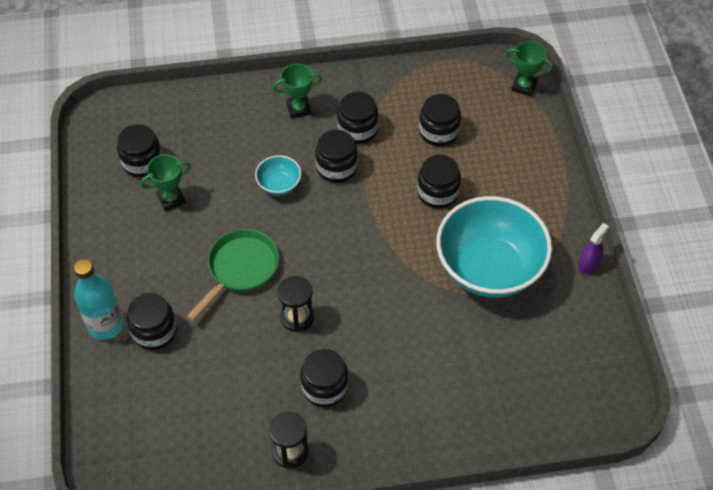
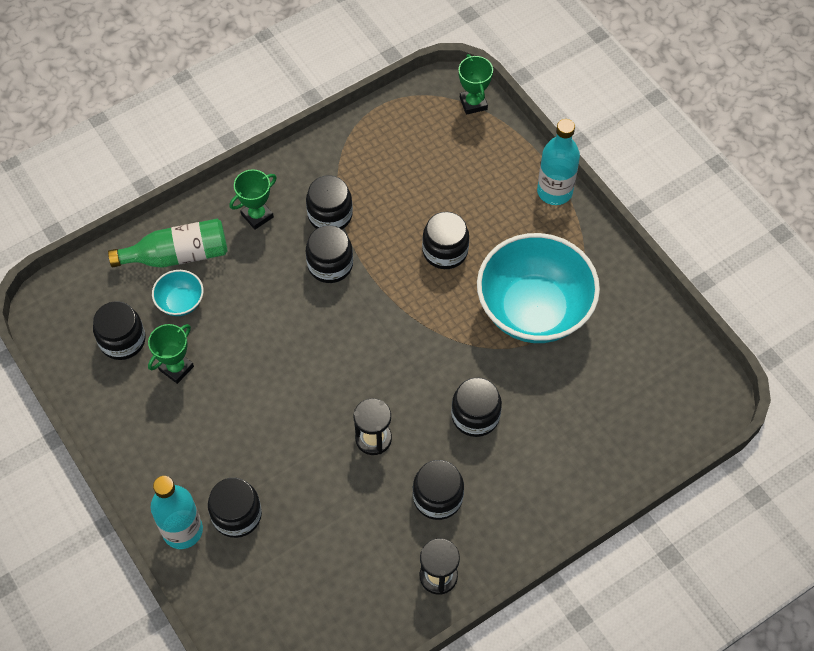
camera: 25 degrees left, 5 degrees up
(220, 115) = (178, 255): none -> green bottle
(240, 269) = (289, 412): green pan -> none
(279, 185) = (281, 307): turquoise bowl -> turquoise bowl (180, 302)
(438, 132) = (413, 185): black jar -> black jar (475, 416)
(524, 86) = (473, 103): green trophy -> green trophy turned 75 degrees clockwise
(558, 180) = (554, 191): none -> turquoise bottle
(588, 264) = (624, 266): purple spray bottle -> none

